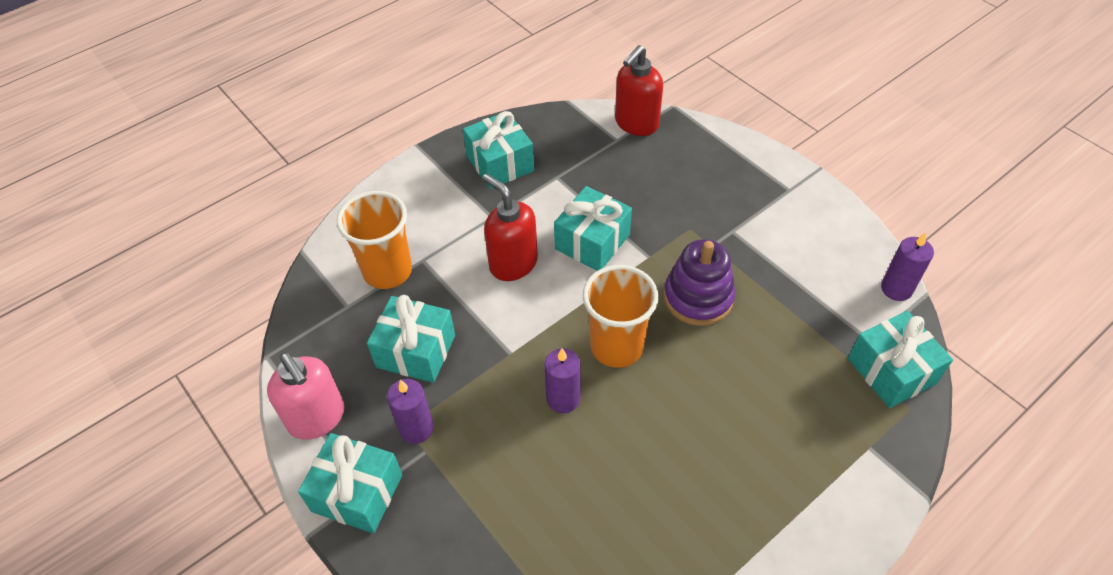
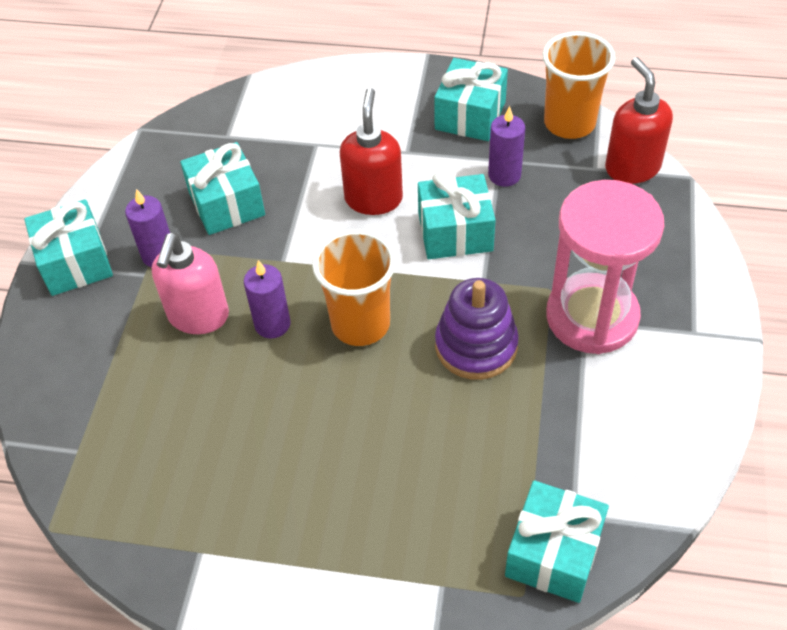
camera: 50 degrees right, 0 degrees up
(317, 418) = (115, 194): pink soap dispenser -> pink soap dispenser (198, 316)
(387, 271) = (283, 133): orange cup -> orange cup (569, 123)
(636, 124) = (632, 167): red soap dispenser -> red soap dispenser turned 75 degrees clockwise
(732, 225) = (592, 317): none -> pink hourglass
(896, 289) = (666, 499): purple candle -> purple candle (504, 175)

